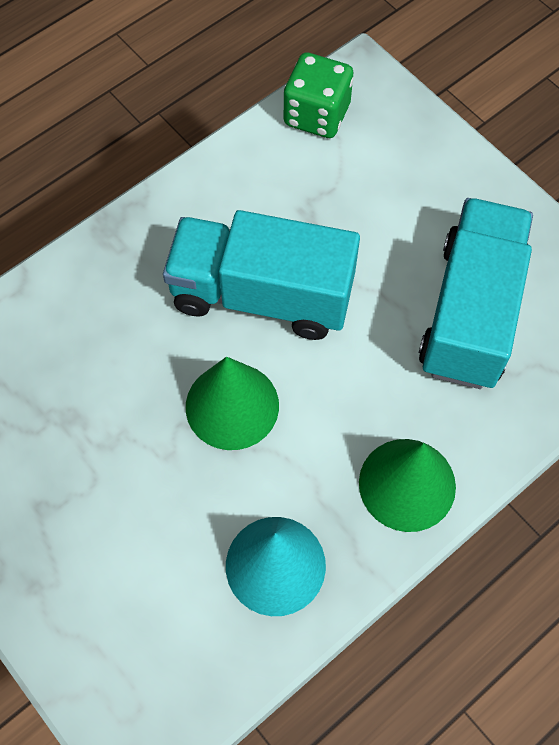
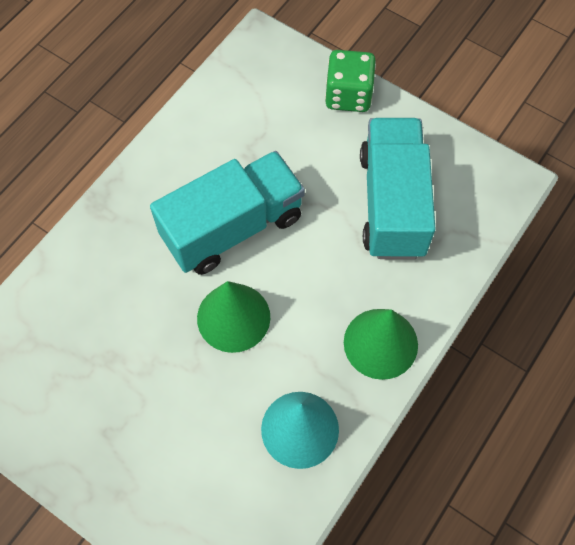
camera: 15 degrees left, 0 degrees up
(262, 295) = (232, 227): turquoise truck -> turquoise truck turned 150 degrees clockwise
(316, 115) = (236, 79): green dice -> green dice (348, 95)

